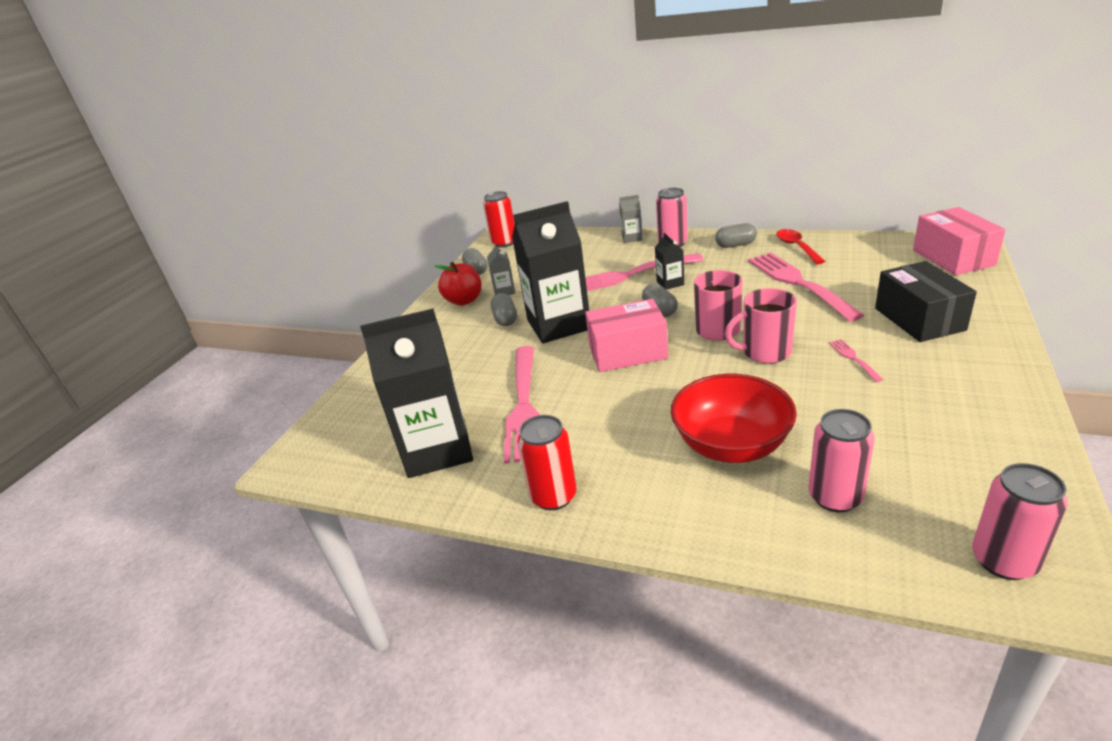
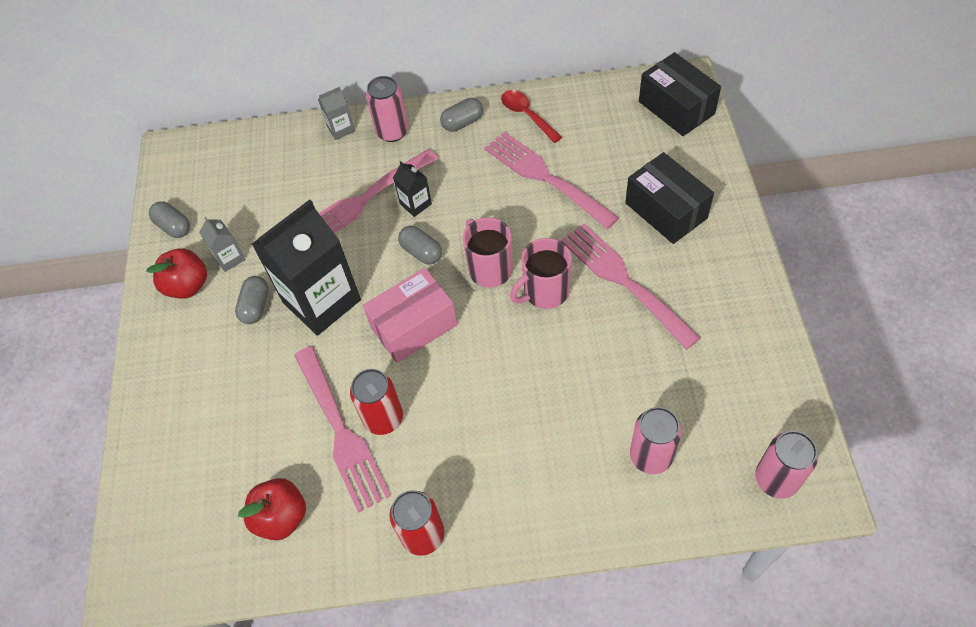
camera: 25 degrees left, 25 degrees up
(437, 449) = (281, 517): black carton -> red apple
(504, 243) = (183, 166): red can -> red can (383, 418)
(505, 319) = (256, 306): grey capsule -> grey capsule turned 45 degrees clockwise
(731, 445) = (553, 423): red bowl -> none
(853, 358) = (624, 281): pink fork -> pink fork, size x2.41
(952, 258) = (676, 108): pink box -> black box

